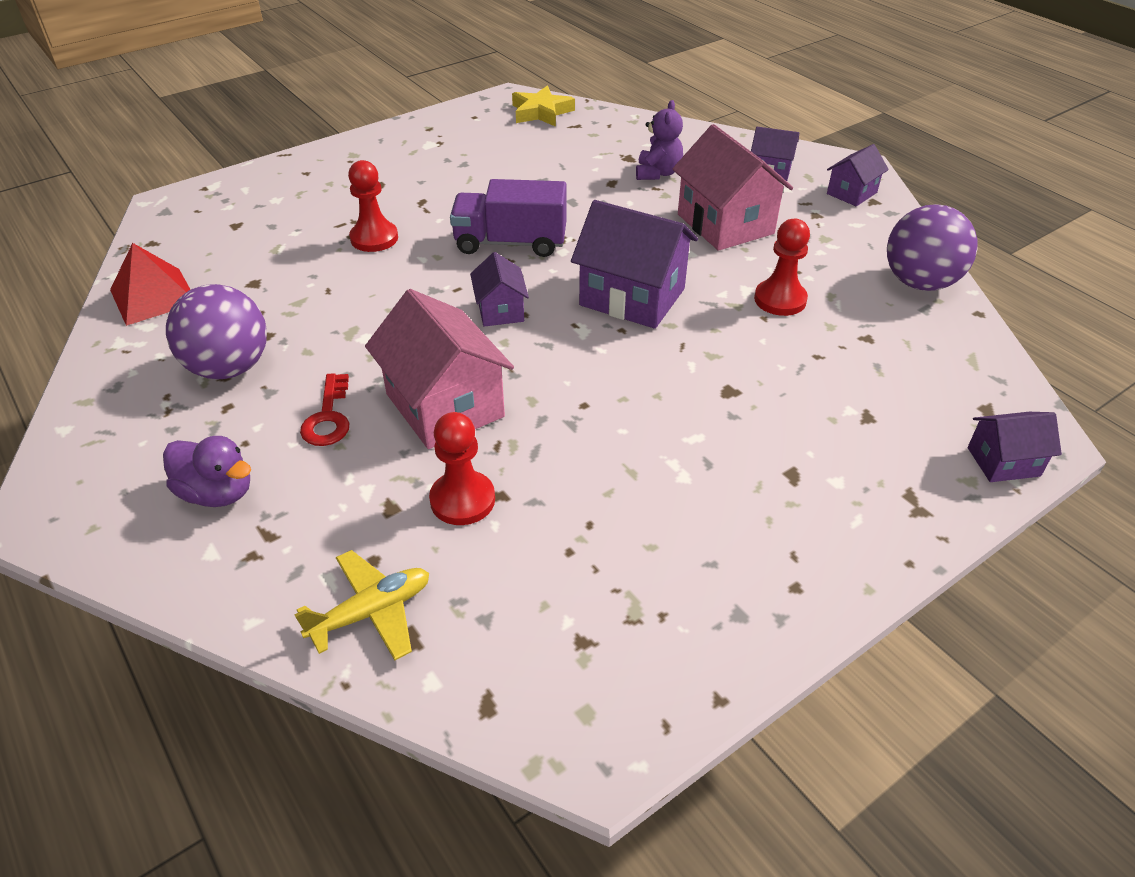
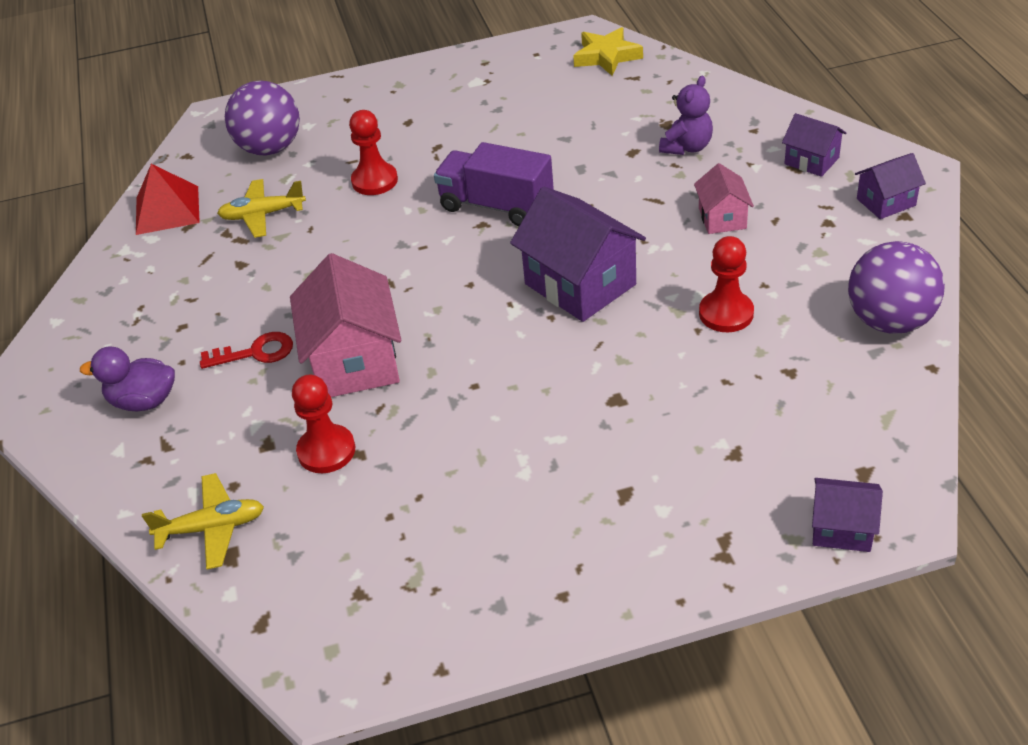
camera: 25 degrees right, 0 degrees up
(217, 493) = (143, 401): purple duck -> purple duck turned 135 degrees clockwise
(229, 368) = (198, 290): purple ball -> purple ball (270, 148)
(268, 285) = (262, 215): none -> yellow plane
(328, 417) = (255, 352): red key -> red key turned 120 degrees counterclockwise
(500, 310) = (450, 276): purple house -> none
(725, 224) = (722, 218): pink house -> pink house, size x0.54

